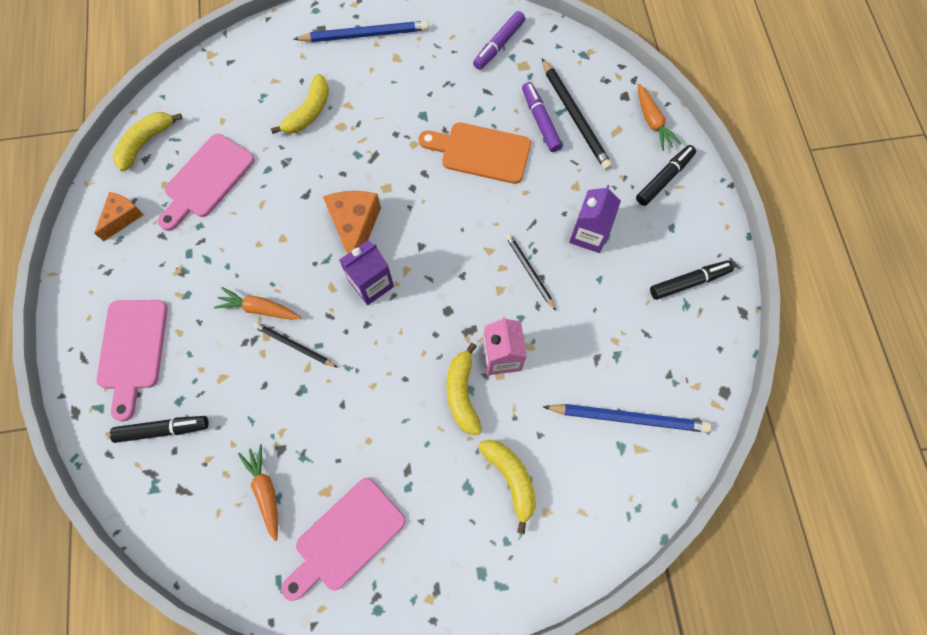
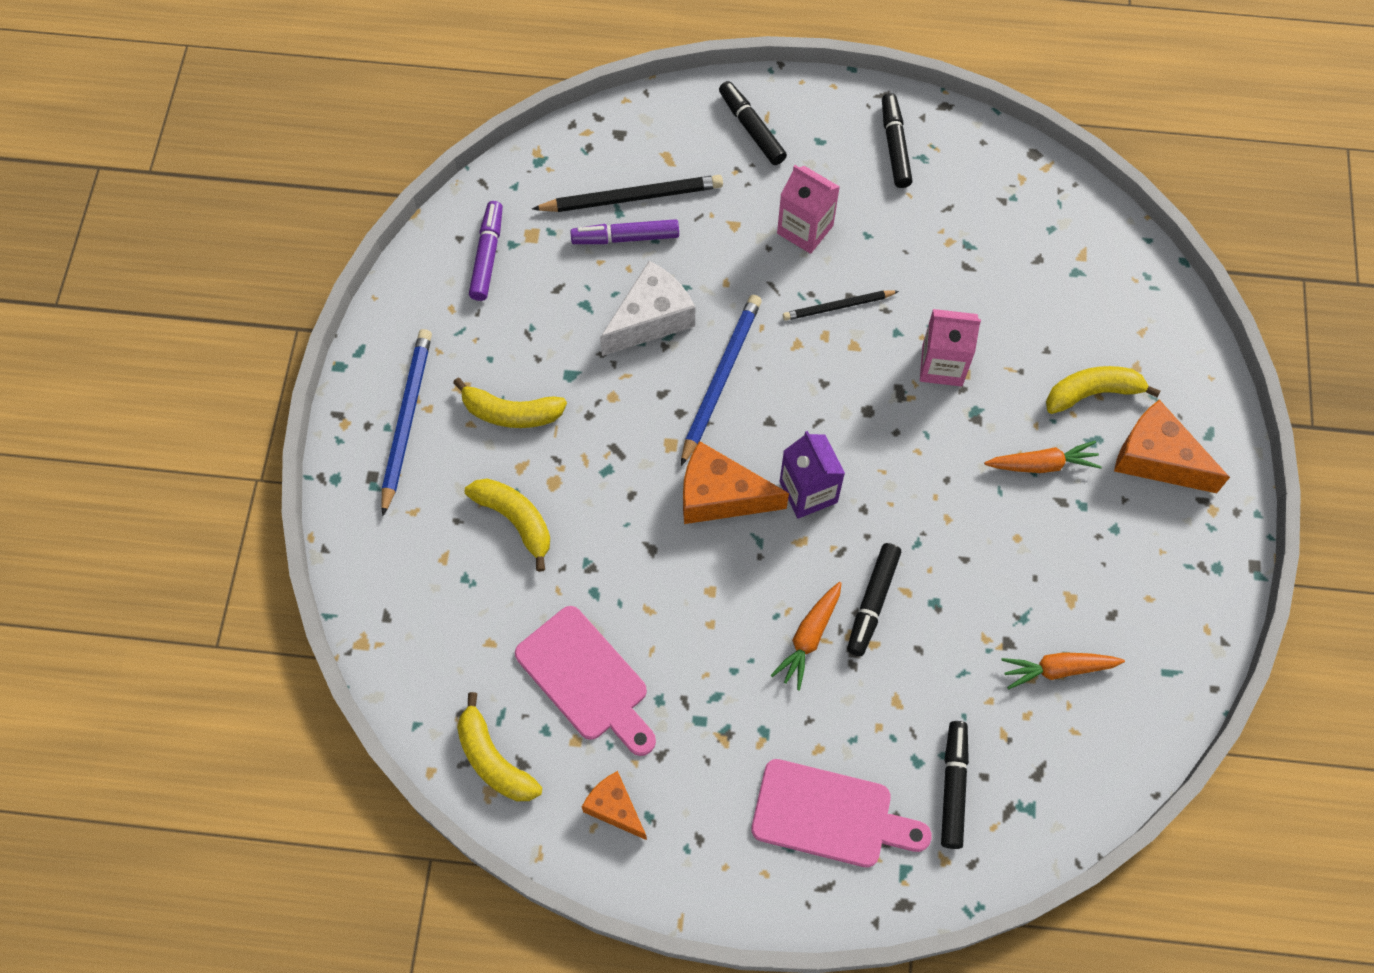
camera: 75 degrees left, 5 degrees down
(294, 345) = (872, 602): black pencil -> black marker
(346, 538) = (1130, 586): pink cutting board -> none
(462, 393) = (979, 419): yellow banana -> yellow banana (511, 413)
(465, 543) = (1157, 458): none -> orange cheese
(480, 152) = (651, 319): orange cutting board -> white cheese
(498, 45) = (487, 255): purple marker -> purple marker turned 135 degrees counterclockwise
(588, 234) = (805, 229): purple carton -> pink carton
(628, 418) = (1044, 255): blue pencil -> blue pencil (720, 378)
(652, 122) = (667, 116): orange carrot -> orange carrot (1042, 464)

